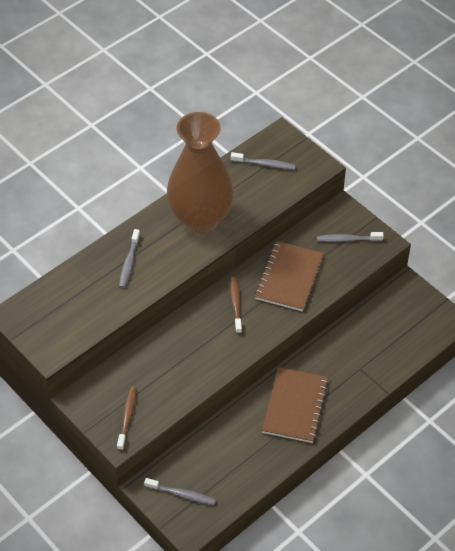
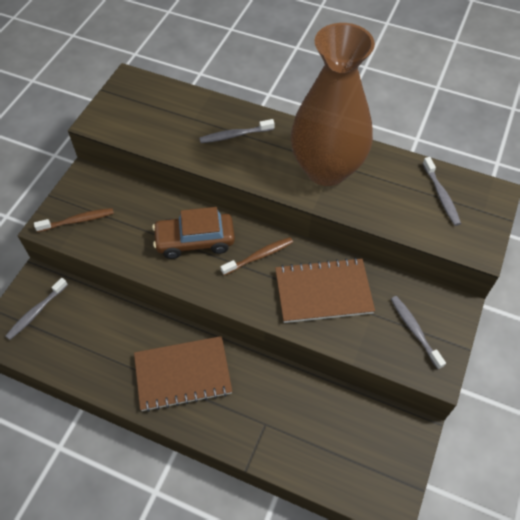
camera: 65 degrees right, 5 degrees up
(182, 494) = (36, 312): grey toothbrush -> grey toothbrush turned 45 degrees clockwise
(197, 341) = (195, 241): none -> brown car

